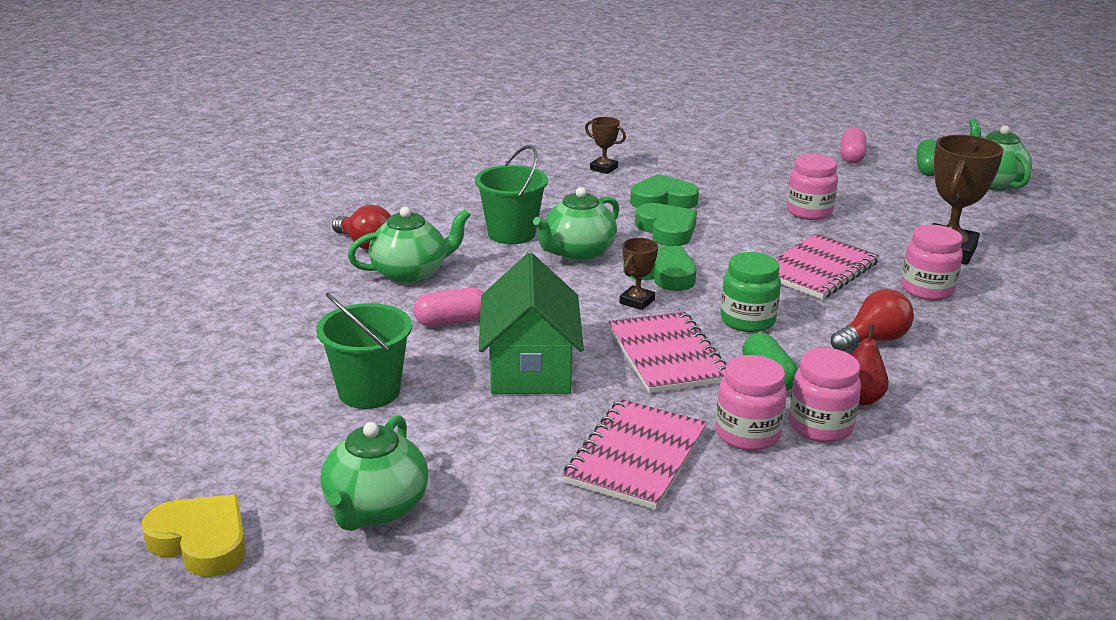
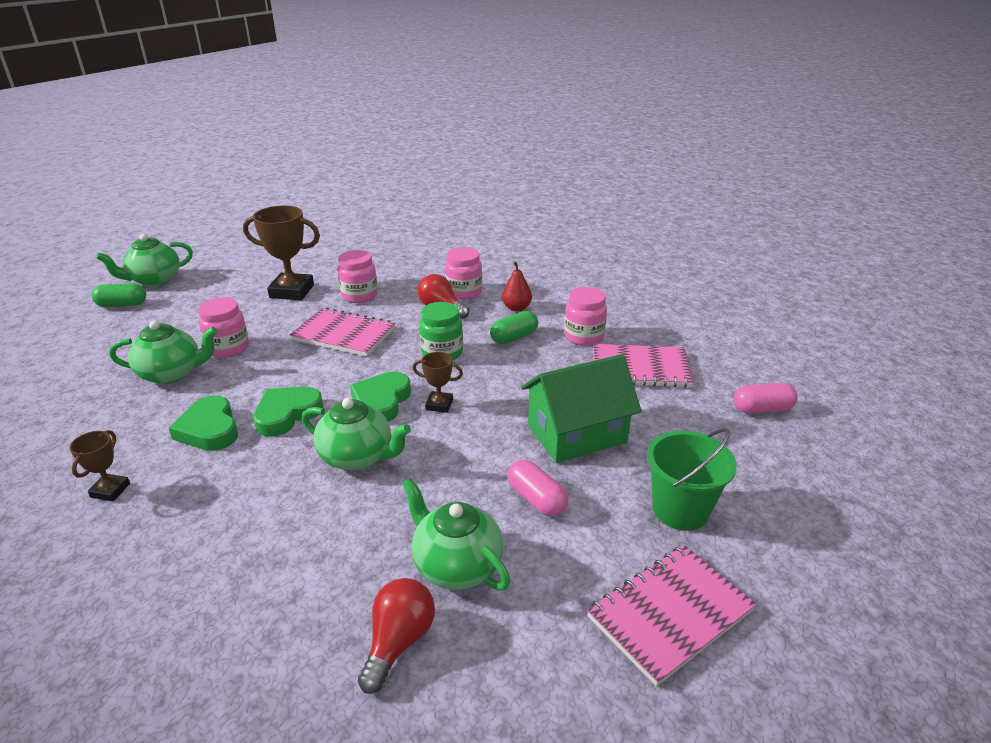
camera: 110 degrees left, 5 degrees up
(201, 541) = (914, 523): yellow heart -> none
(375, 508) = (794, 454): green teapot -> green teapot (172, 373)
(511, 233) = (325, 515): green bucket -> none
(667, 355) = (514, 377): pink notebook -> pink notebook (670, 613)
(820, 426) = (555, 316): pink jar -> pink jar (464, 292)
(852, 157) = (86, 339): pink capsule -> pink capsule (762, 409)

